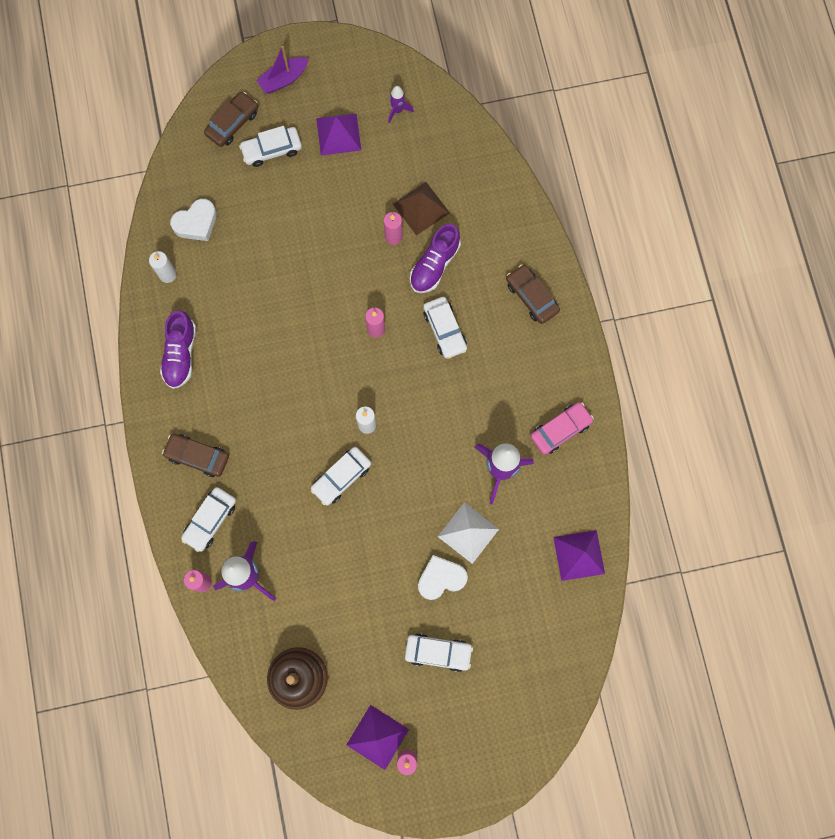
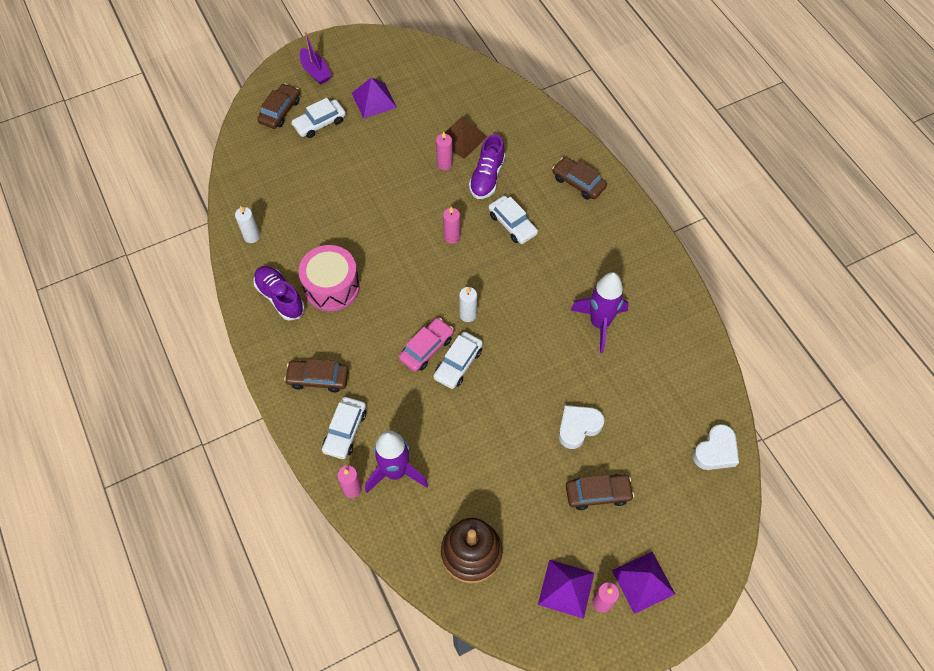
camera: 15 degrees left, 15 degrees down
(181, 354) = (280, 297): purple shoe -> purple shoe turned 150 degrees clockwise
(196, 223) = (267, 191): white heart -> white heart (715, 451)
(236, 356) = (331, 286): none -> pink drum
(283, 79) = (315, 71): purple boat -> purple boat turned 75 degrees counterclockwise
(397, 110) = (419, 73): purple rocket -> none
(438, 652) = (598, 493): white car -> brown car
(468, 532) = (589, 382): white pyramid -> none
(560, 430) = (641, 278): pink car -> pink car (426, 348)
(579, 555) = (696, 376): purple pyramid -> purple pyramid (643, 582)

